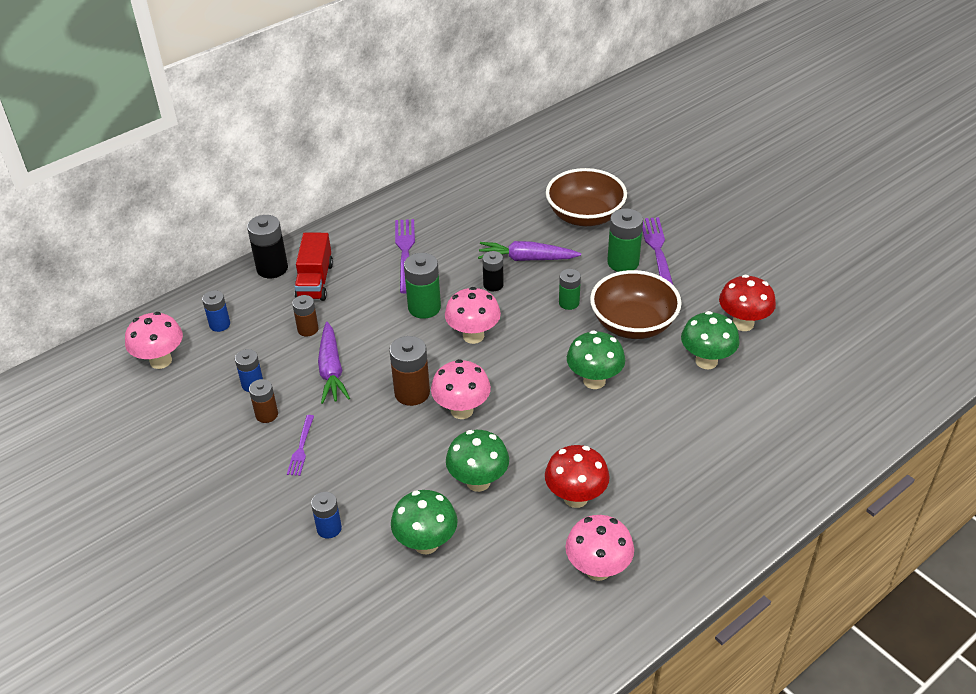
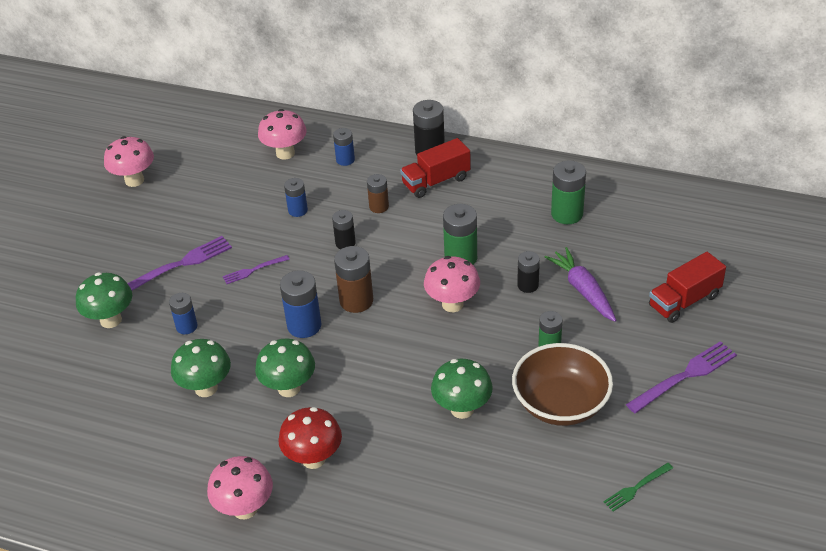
camera: 60 degrees right, 0 degrees up
(266, 414) = (273, 234): brown battery -> none
(331, 370) = (345, 243): purple carrot -> black battery
(405, 252) = (519, 211): purple fork -> purple fork (181, 264)
(410, 440) = (304, 325): none -> blue battery
(462, 410) = (359, 340): pink mushroom -> pink mushroom (134, 180)
(585, 216) = (684, 301): brown bowl -> red truck
(623, 262) = (642, 358): green battery -> green battery (567, 214)
(706, 361) = (555, 480): green mushroom -> green mushroom (111, 320)
(743, 323) = (636, 488): red mushroom -> green fork

